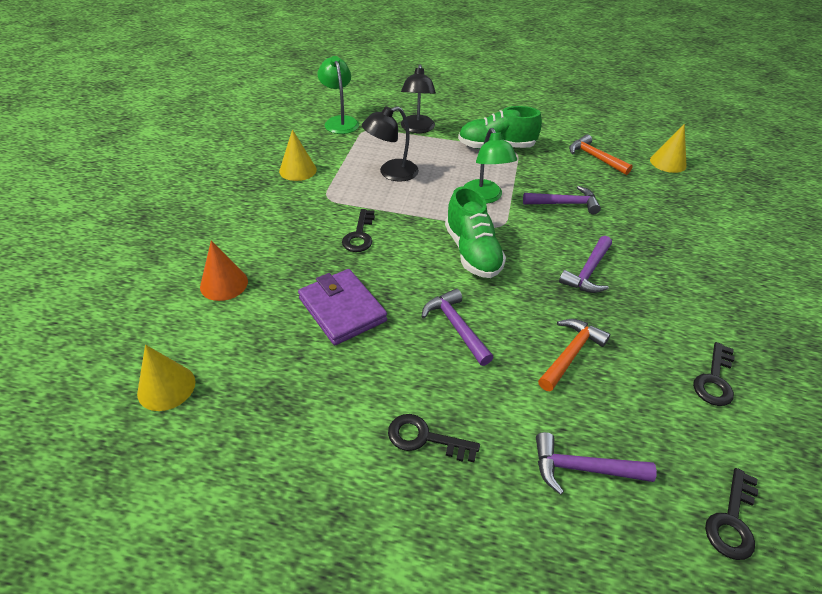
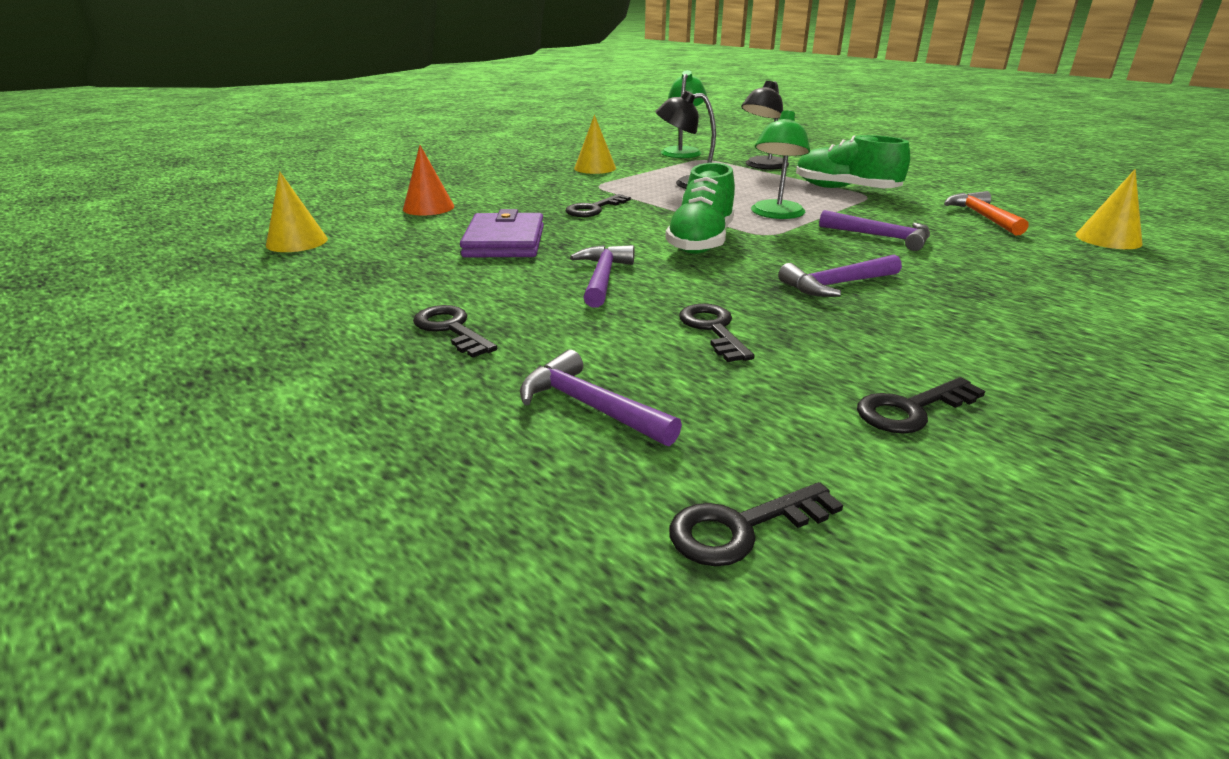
camera: 35 degrees right, 15 degrees down
(570, 354) = (713, 329): orange hammer -> black key

